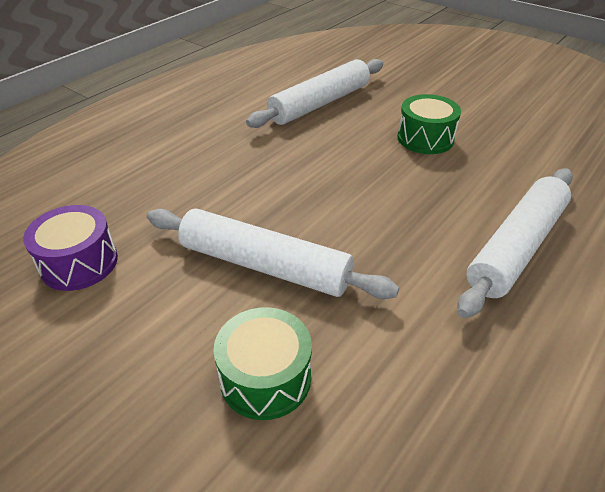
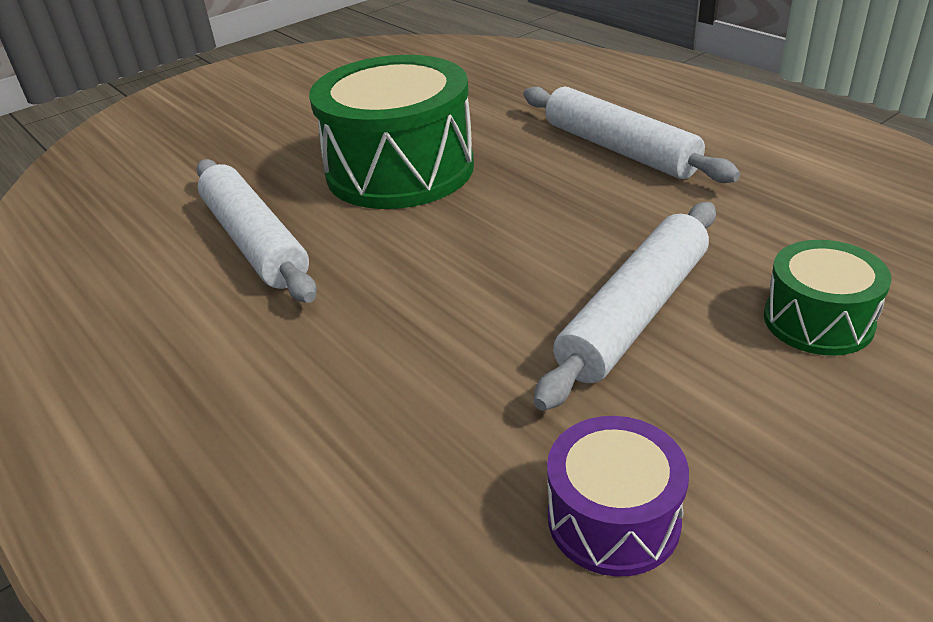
camera: 75 degrees left, 5 degrees down
(425, 138) = (400, 170): green drum -> green drum, size x1.97

